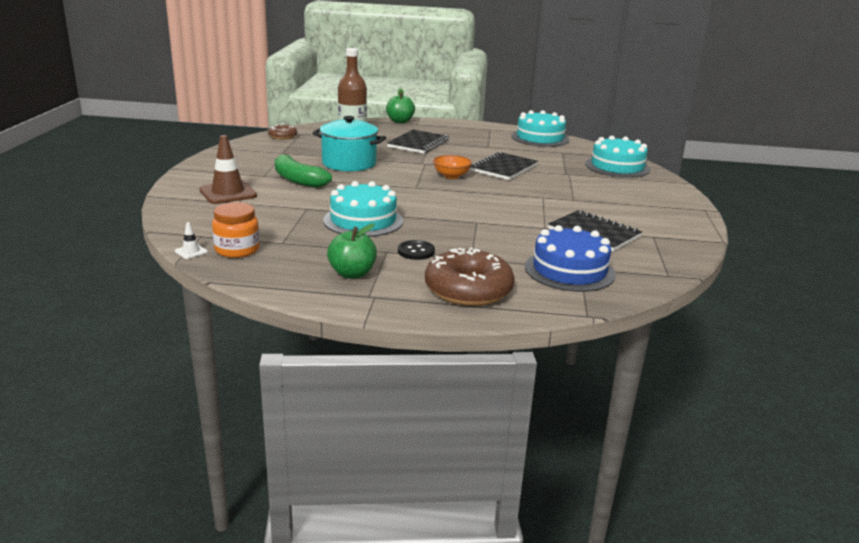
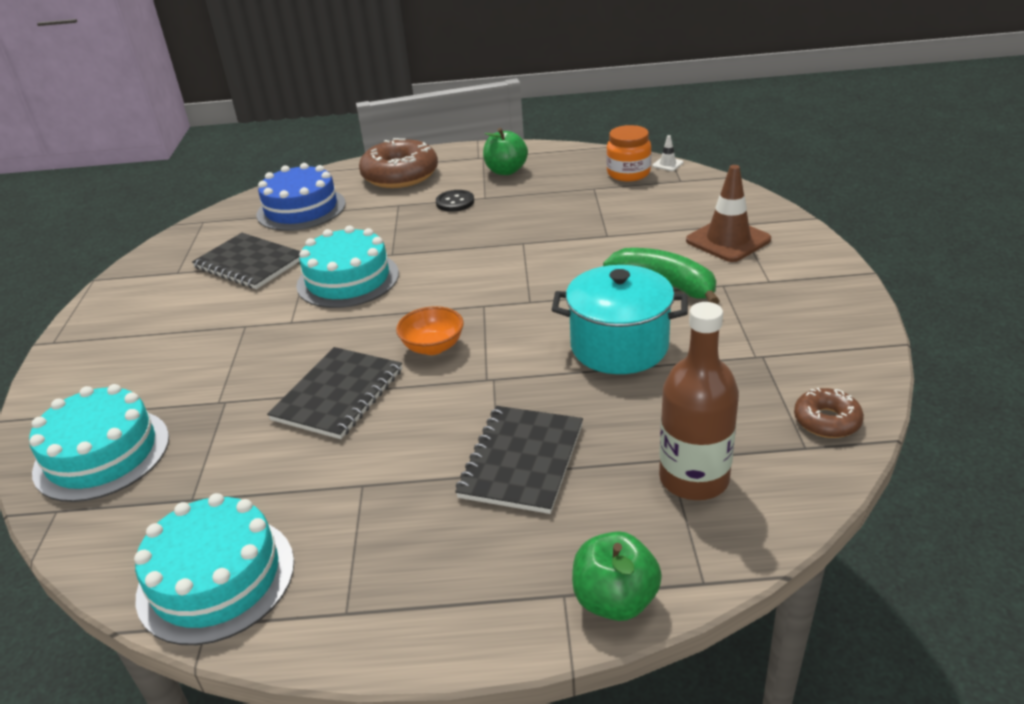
camera: 175 degrees right, 10 degrees up
(363, 220) = (528, 230): turquoise cake -> turquoise cake (348, 279)

